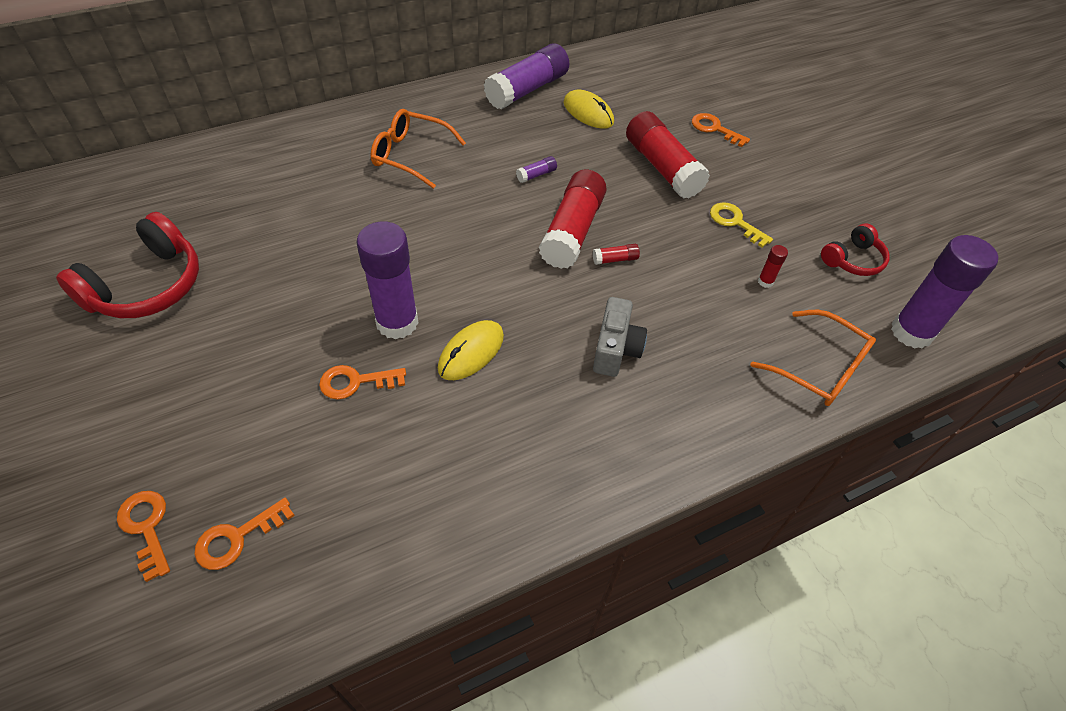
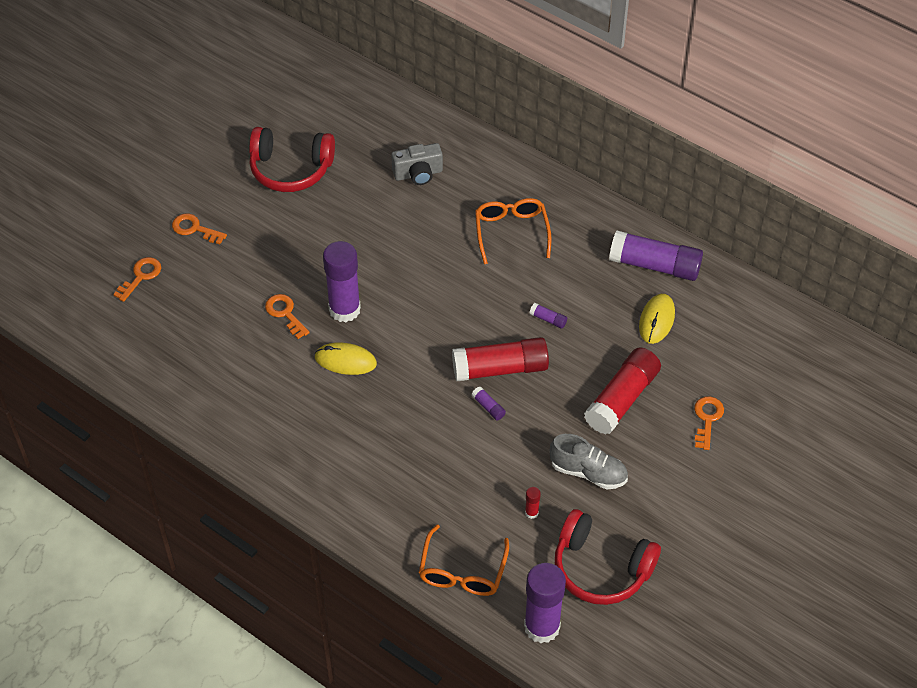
camera: 65 degrees right, 0 degrees up
(237, 538) = (156, 318): orange key -> orange key (195, 229)
(615, 259) = (488, 407): red glue stick -> purple glue stick
(615, 349) = (400, 440): grey camera -> grey camera (418, 174)
(735, 222) = (588, 472): yellow key -> grey shoe
(853, 260) = (601, 568): red headphones -> red headphones, size x1.77

